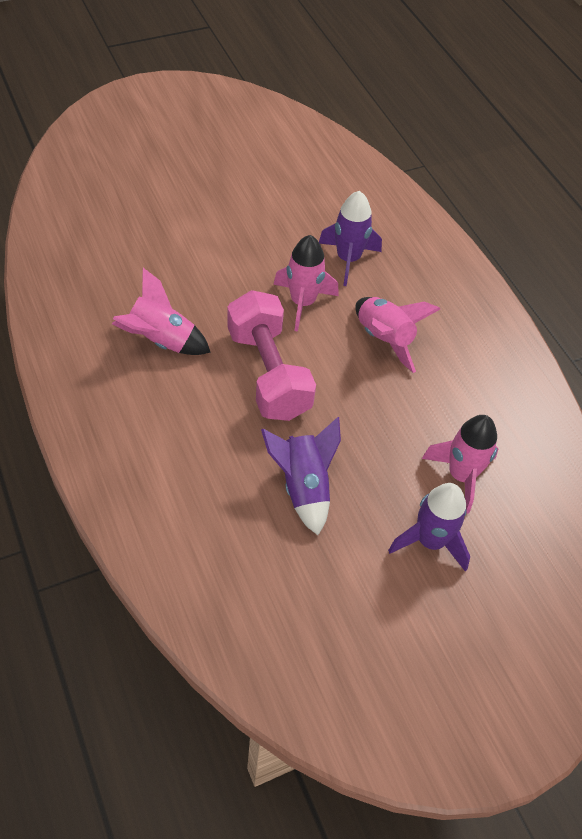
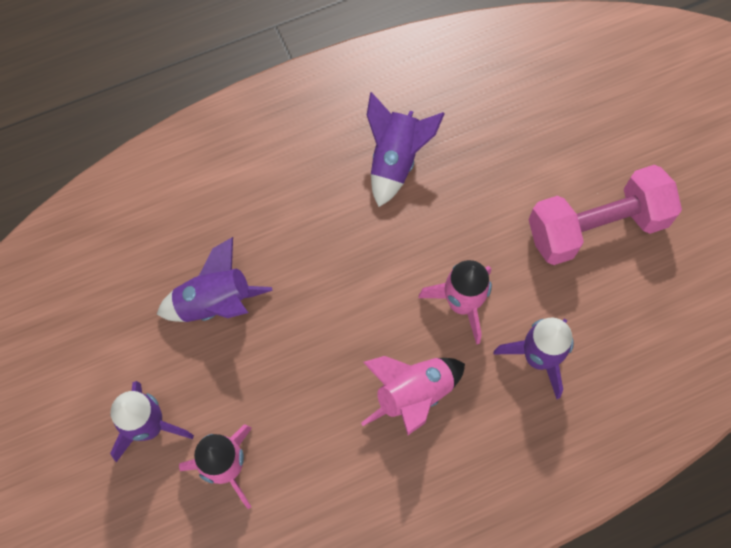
camera: 95 degrees right, 15 degrees up
(161, 340) = (395, 160): pink rocket -> purple rocket
(268, 373) = (357, 267): pink dumbbell -> pink dumbbell (596, 227)

